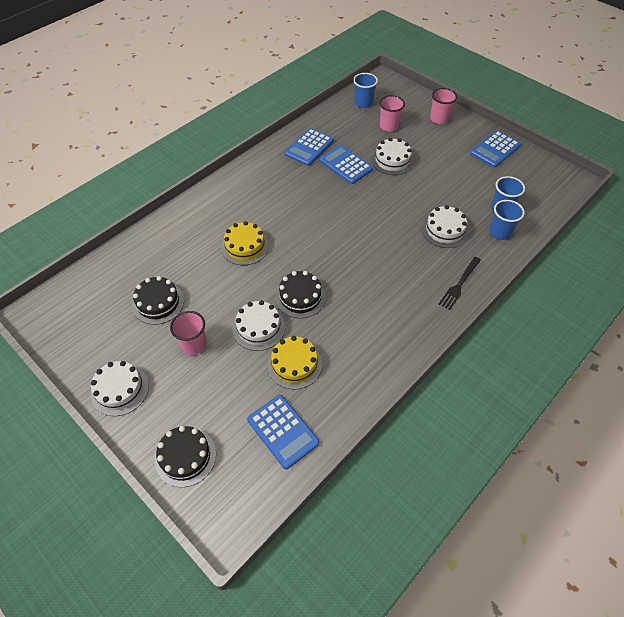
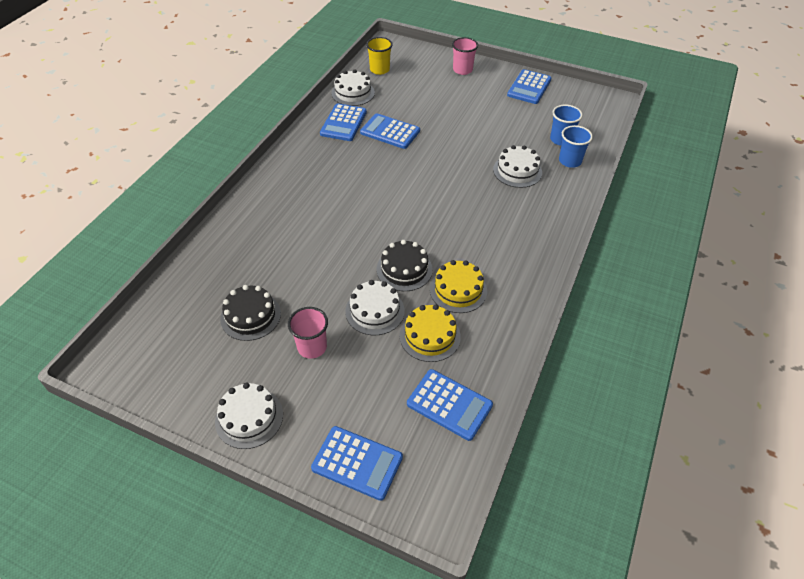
camera: 20 degrees left, 5 degrees down
(185, 456) = (357, 463): black cake -> blue calculator
(245, 246) = (321, 235): yellow cake -> yellow cake (458, 290)
(363, 103) = (379, 70): blue cup -> yellow cup
(389, 126) = (416, 86): pink cup -> none
(392, 160) = (435, 118): white cake -> white cake (353, 93)
(459, 284) = (555, 217): black fork -> none

